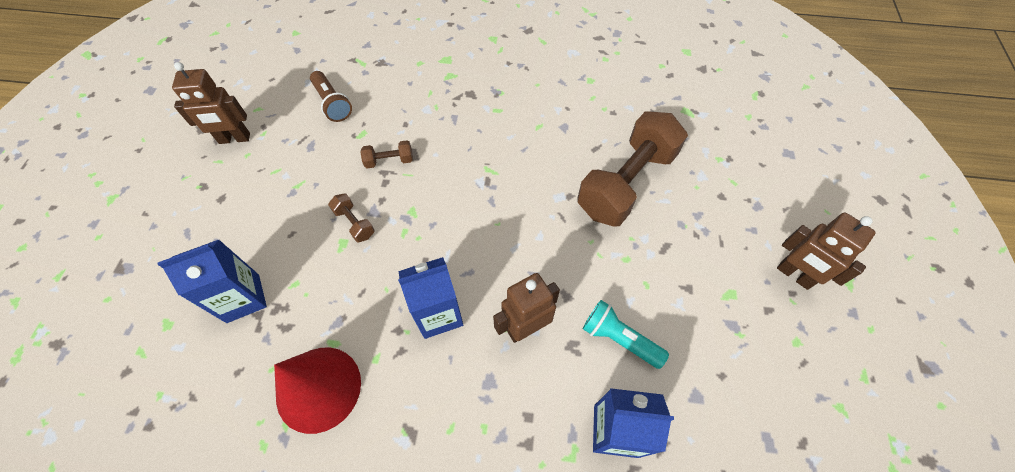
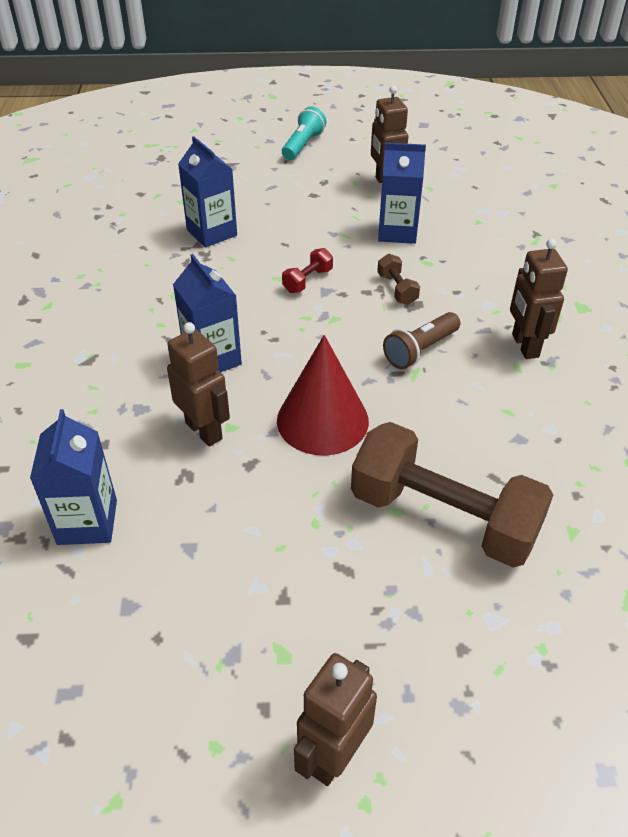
camera: 80 degrees right, 15 degrees down
(311, 145) = (397, 232): none -> blue carton
(318, 388) = (129, 295): red cone -> red cone (322, 420)
(332, 103) = (461, 233): brown flashlight -> brown flashlight (420, 350)
(354, 223) = (307, 281): brown dumbbell -> red dumbbell
(477, 100) = (524, 346): none -> brown robot
(619, 339) = (199, 520): turquoise flashlight -> turquoise flashlight (303, 145)

